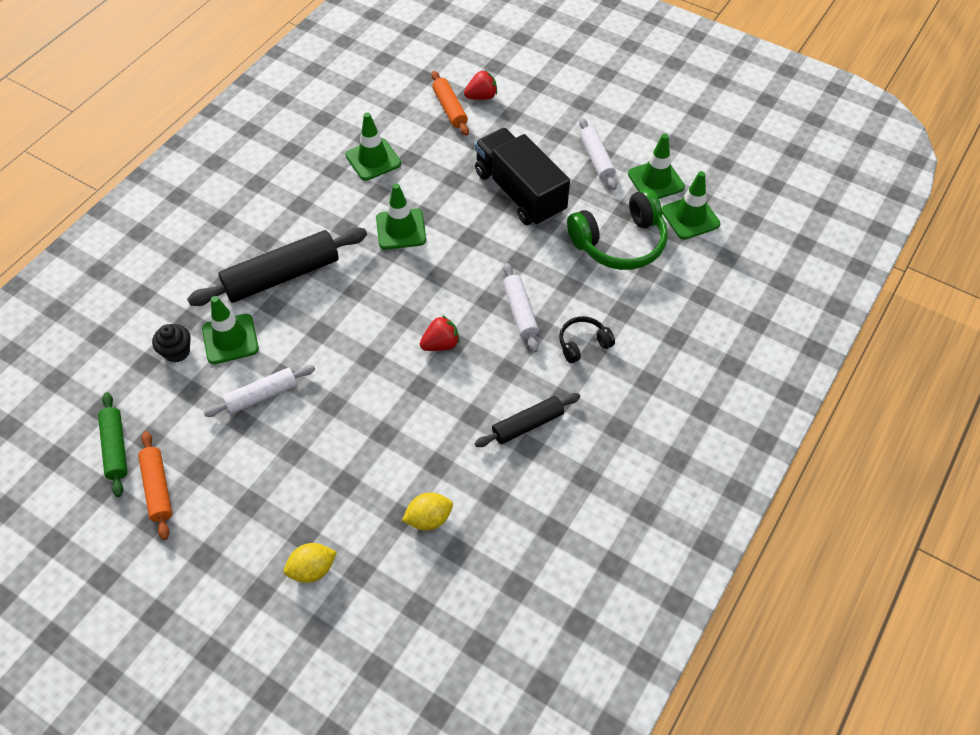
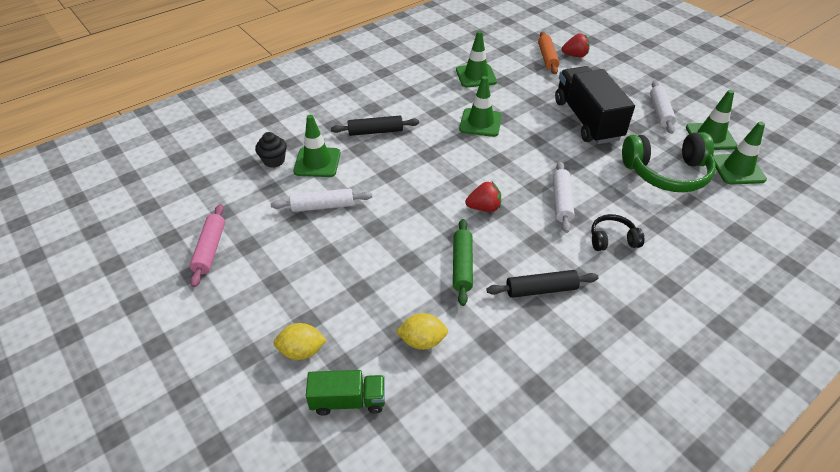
camera: 20 degrees right, 10 degrees down
(116, 448) = (195, 212): green rolling pin -> green rolling pin (462, 266)
(158, 488) = (210, 249): orange rolling pin -> pink rolling pin
(282, 276) = (375, 131): black rolling pin -> black rolling pin, size x0.58
(380, 603) = (348, 400): none -> green truck

